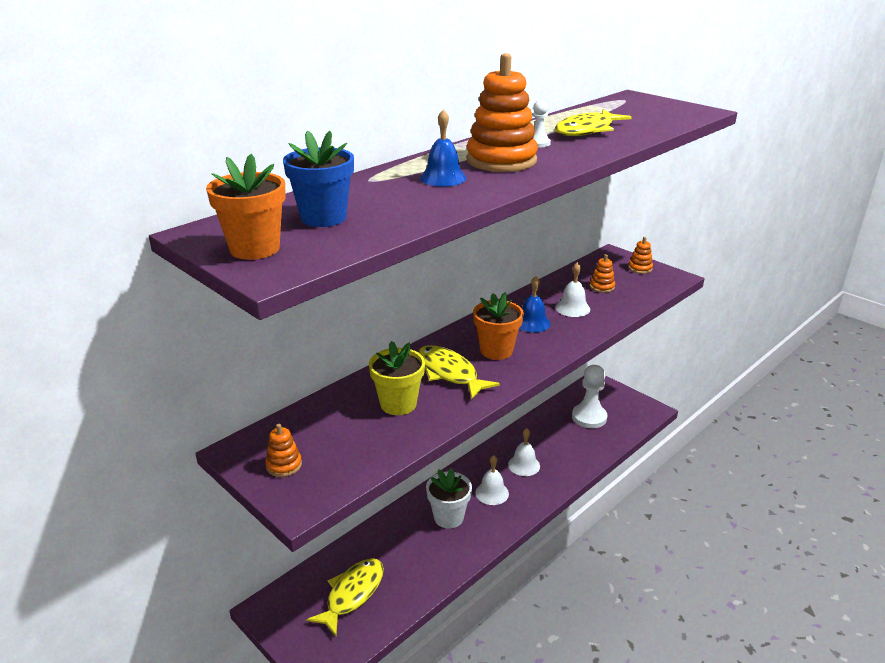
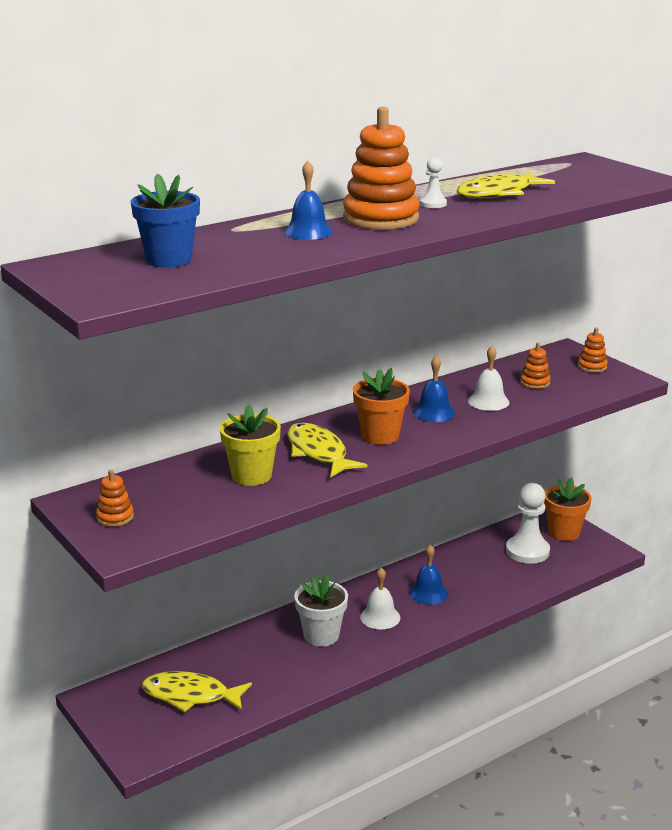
camera: 10 degrees right, 5 degrees down
(255, 249) = (92, 281): orange flower pot -> orange flower pot (564, 532)
(352, 594) = (191, 696): yellow fish -> yellow fish turned 120 degrees counterclockwise
(524, 465) = (428, 593): white bell -> blue bell

